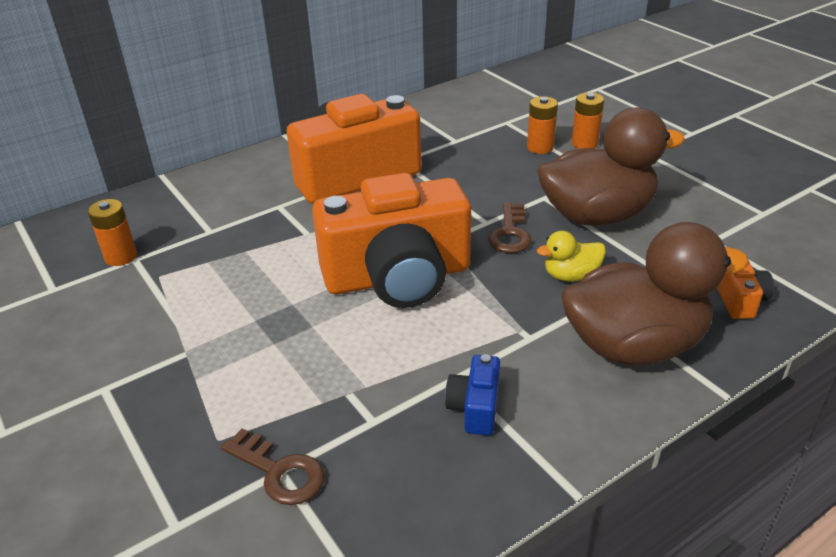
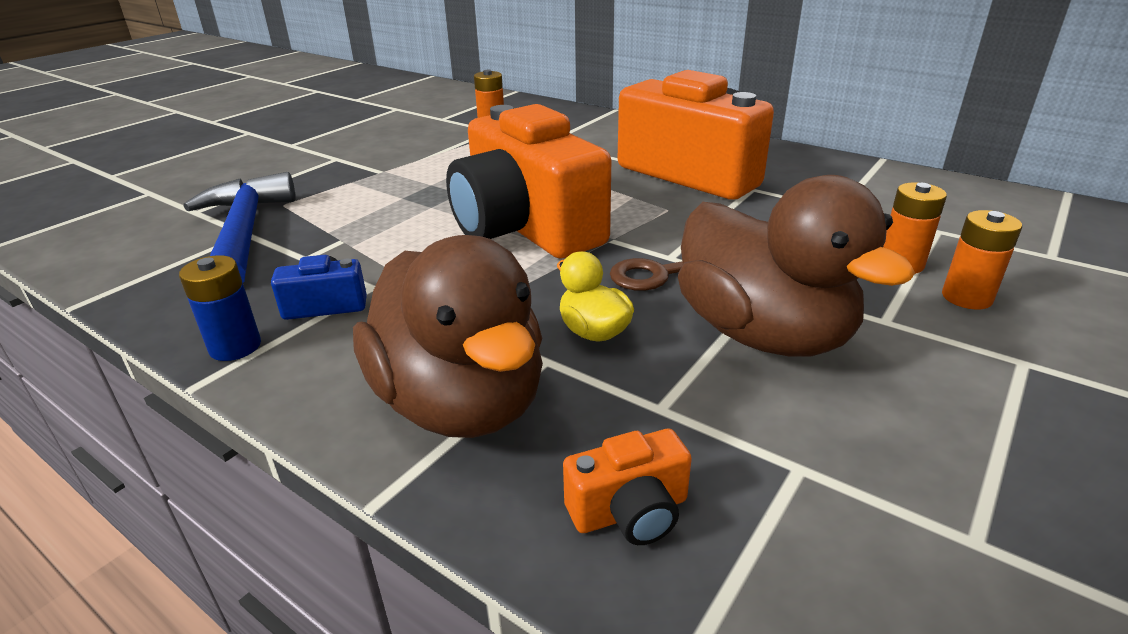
camera: 70 degrees right, 5 degrees down
(279, 472) = (244, 233): brown key -> blue hammer
(523, 468) = (235, 347): none -> blue battery

